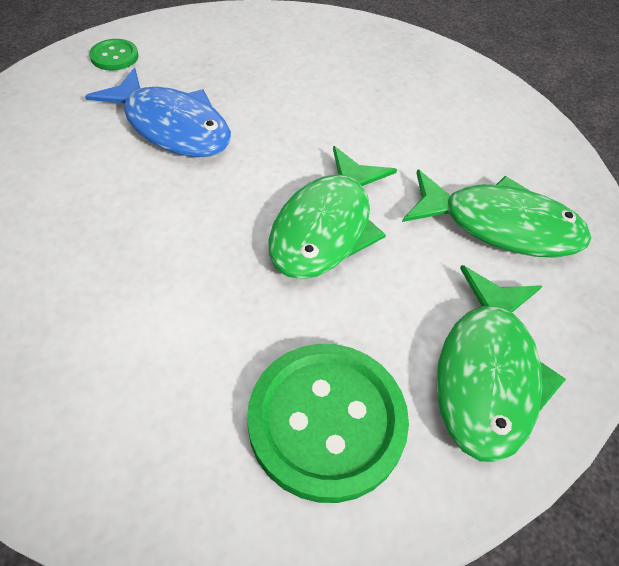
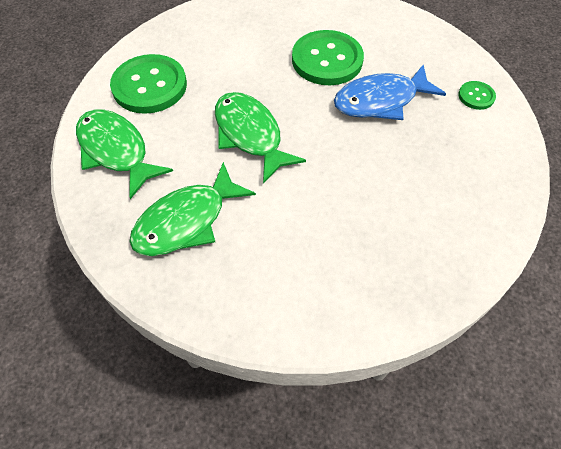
camera: 125 degrees right, 5 degrees up
(114, 203) = (327, 60): none -> green button

